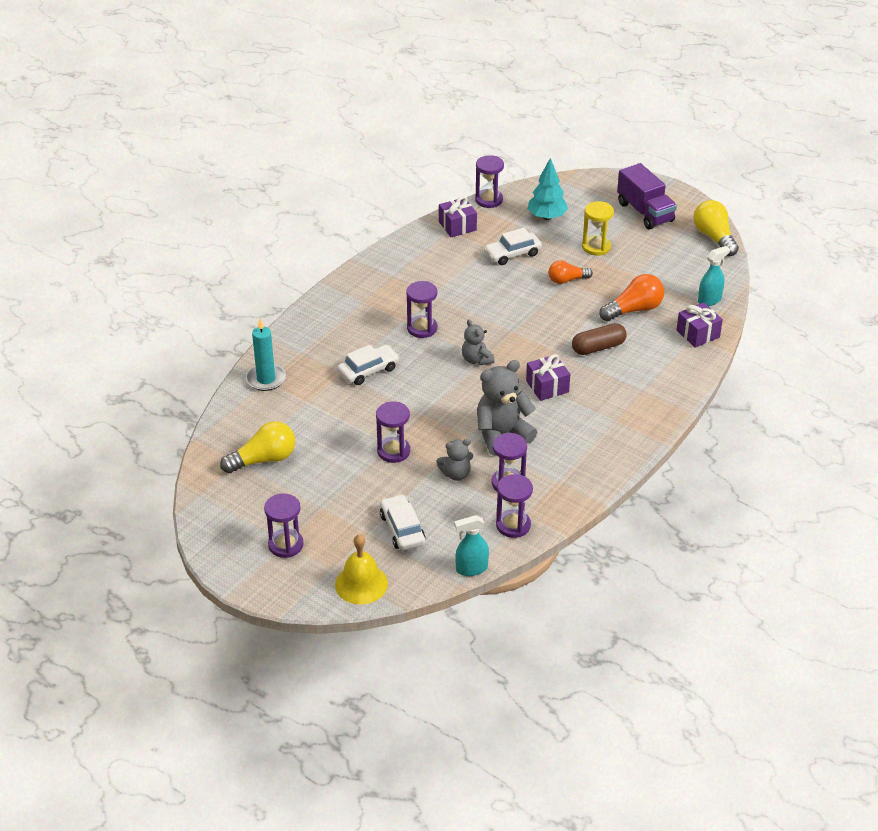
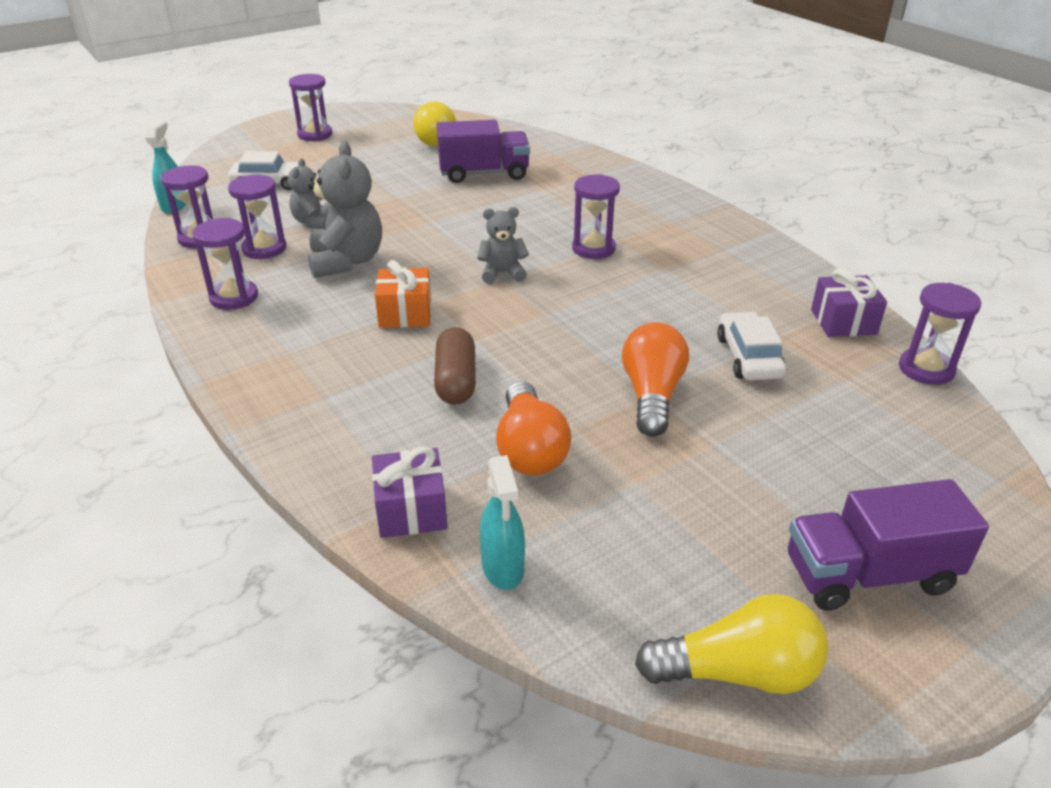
camera: 110 degrees right, 5 degrees down
(266, 379) = (557, 153): turquoise candle -> none
(325, 410) = (484, 173): none -> purple truck
(361, 584) = (228, 156): yellow bell -> none
(368, 370) = (532, 204): white car -> none
(393, 451) = (385, 196): purple hourglass -> purple hourglass (234, 297)
(547, 217) = (863, 423): turquoise tree -> none
(547, 386) = (405, 313): purple gift -> orange gift
(567, 280) = (652, 395): orange light bulb -> orange light bulb, size x1.52
(596, 247) = (745, 458): yellow hourglass -> none

